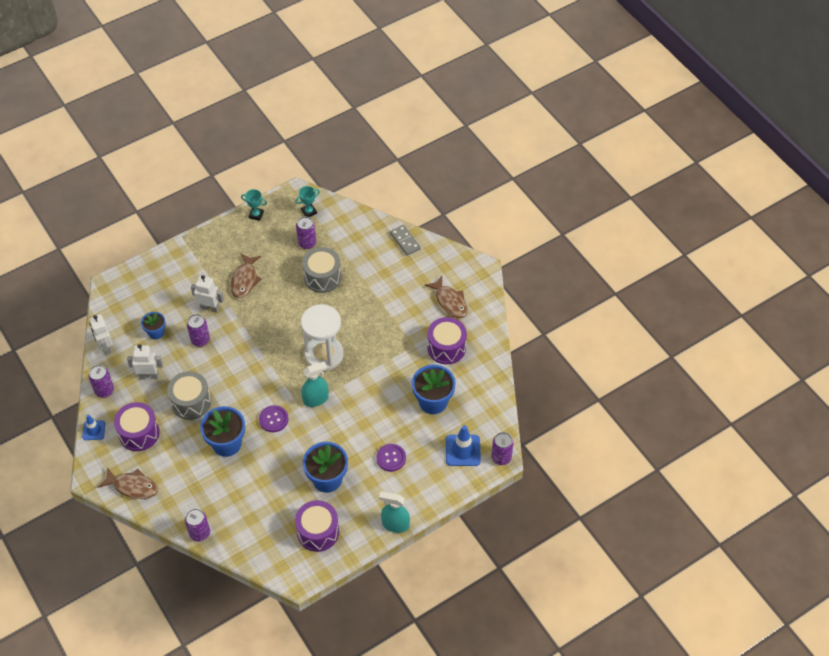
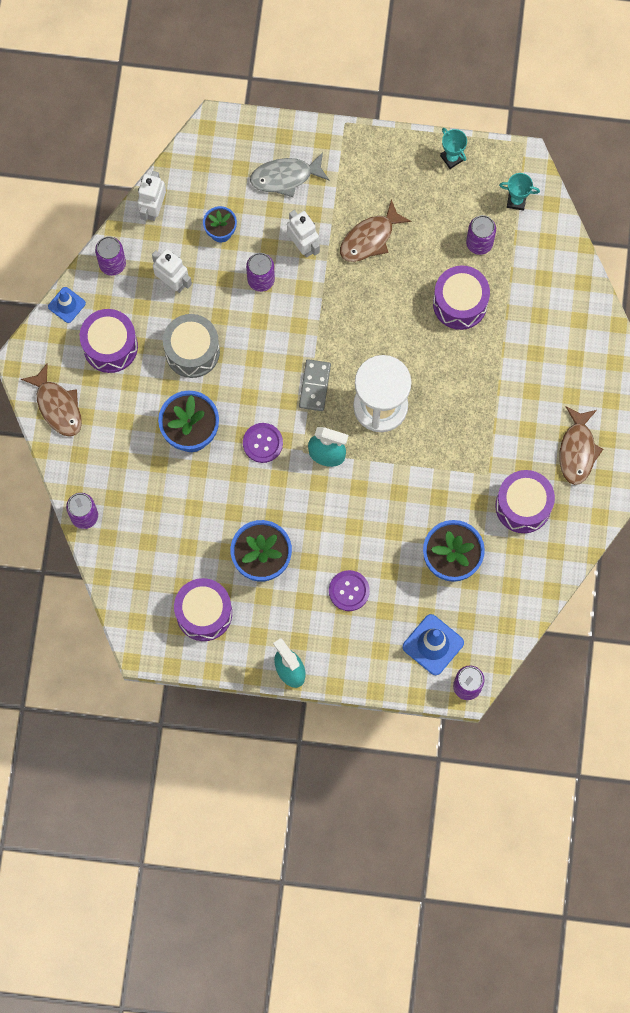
camera: 40 degrees right, 20 degrees up
(170, 282) = (285, 177): none -> grey fish
(322, 277) = (460, 303): grey drum -> purple drum
(405, 241) = (595, 329): grey domino -> grey domino (315, 386)

